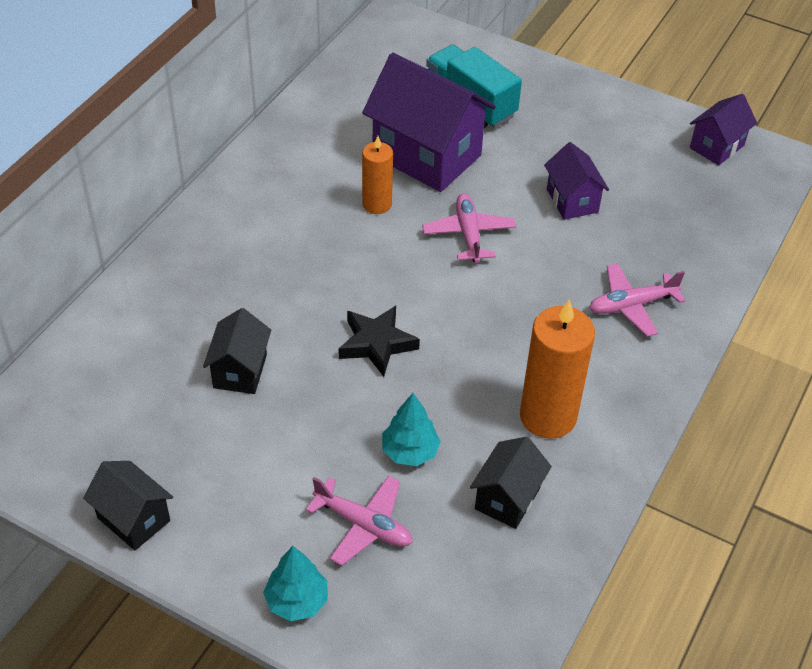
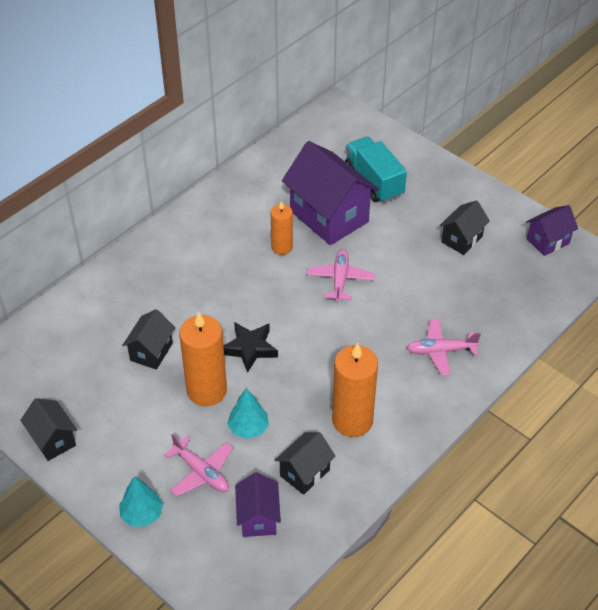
camera: 15 degrees right, 0 degrees up
(335, 410) = (206, 390): none -> orange candle
(572, 201) = (424, 266): purple house -> purple house (258, 518)
(608, 160) = (461, 239): none -> black house

